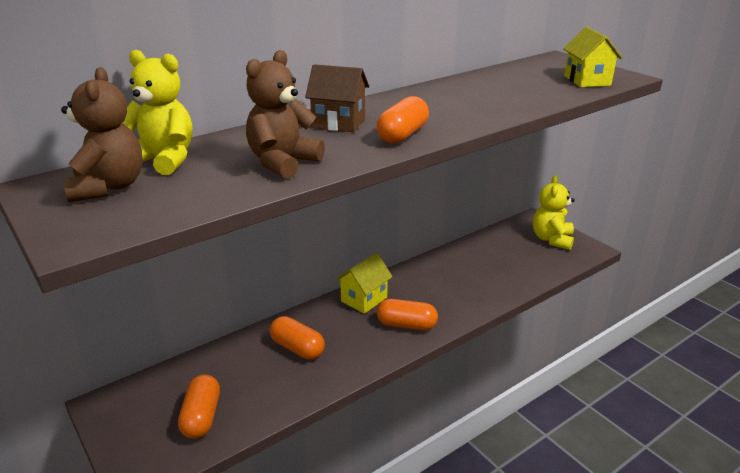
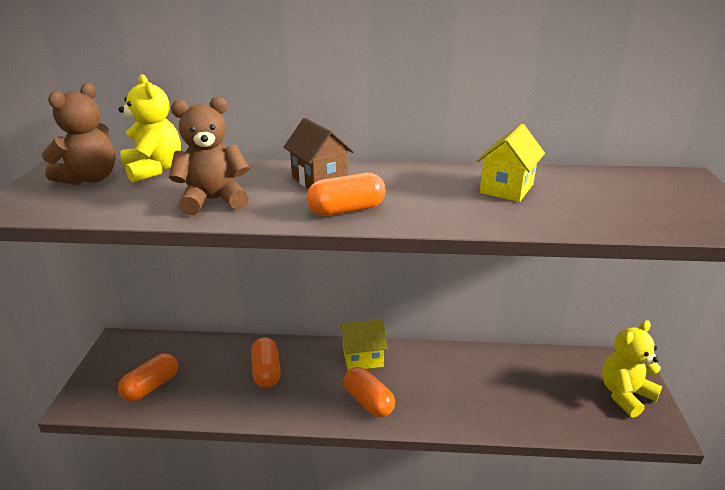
camera: 40 degrees right, 0 degrees up
(587, 81) = (670, 216): yellow house -> yellow house (506, 188)

